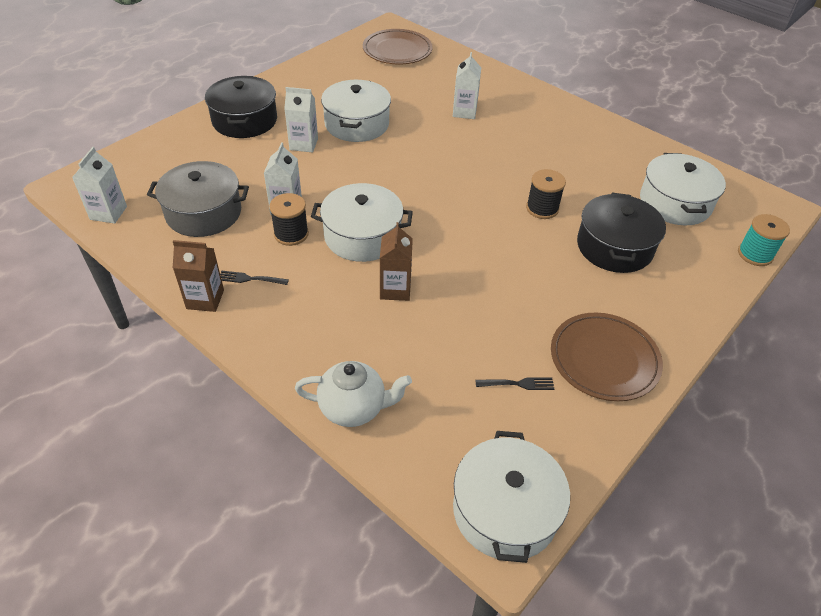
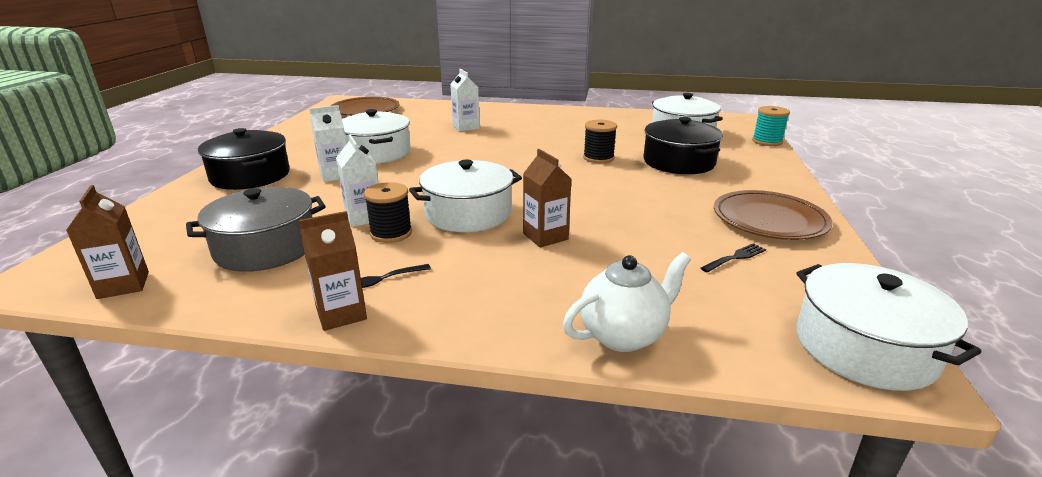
camera: 30 degrees left, 20 degrees down
(108, 213) = (123, 285): white carton -> brown carton

